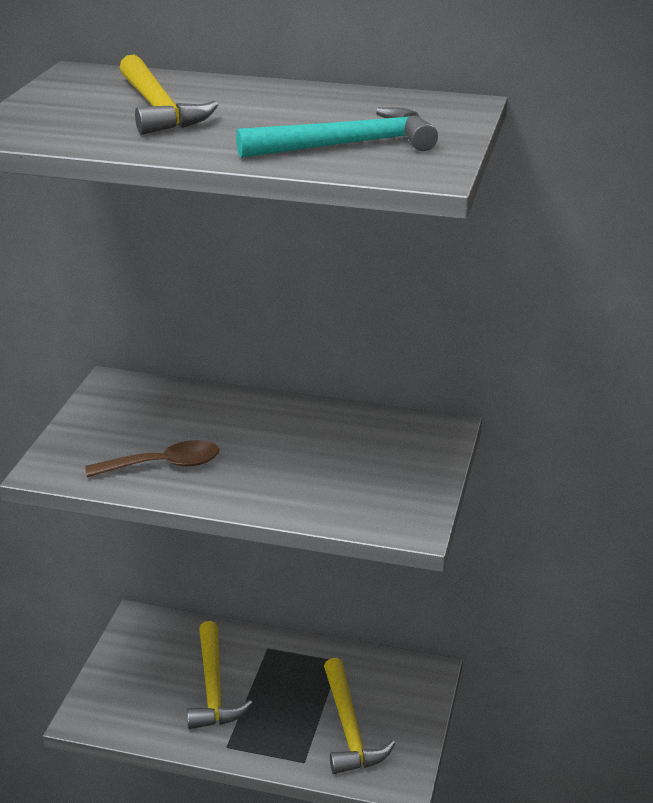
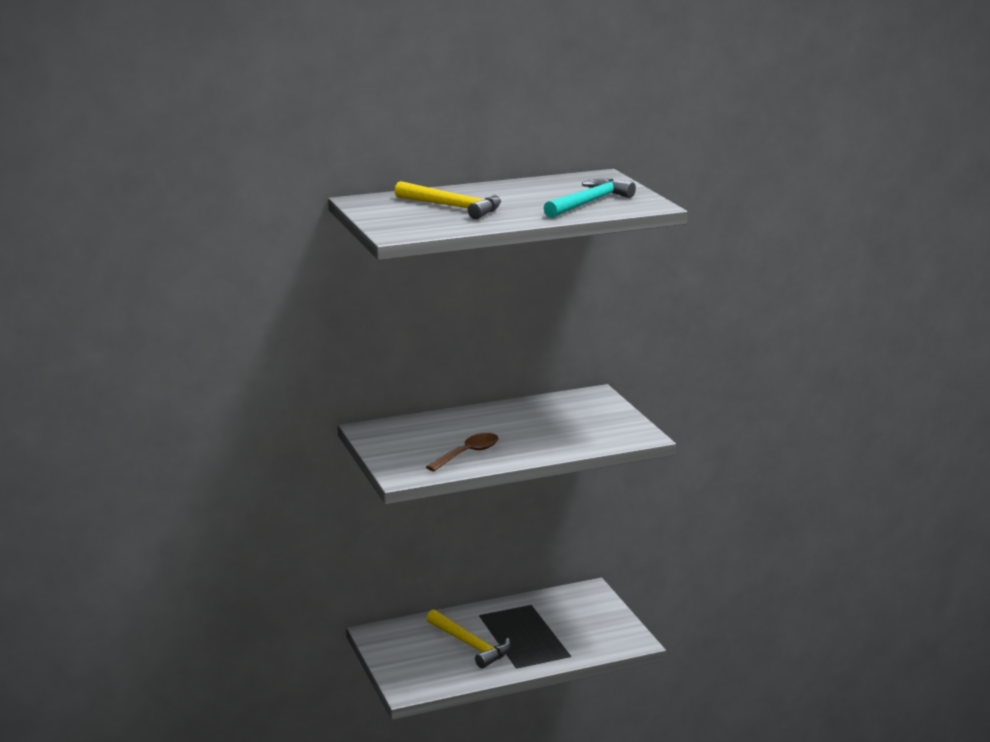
camera: 35 degrees left, 10 degrees down
(349, 728) = (577, 631): yellow hammer -> none

